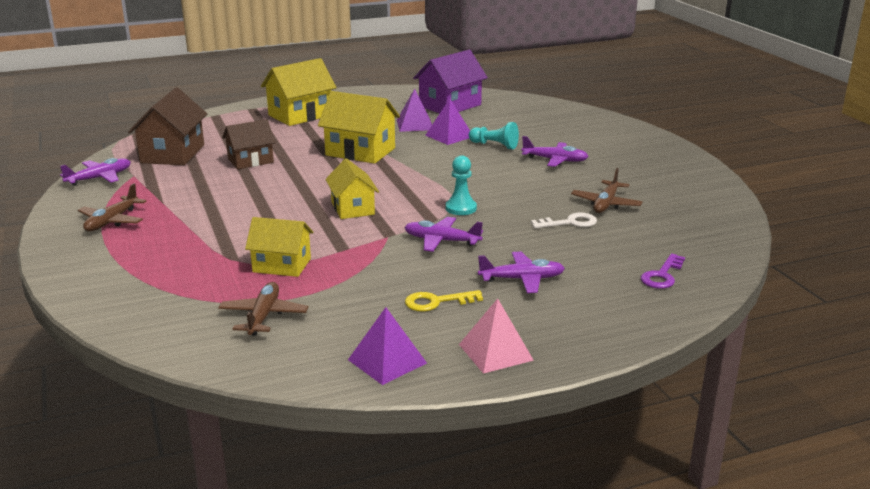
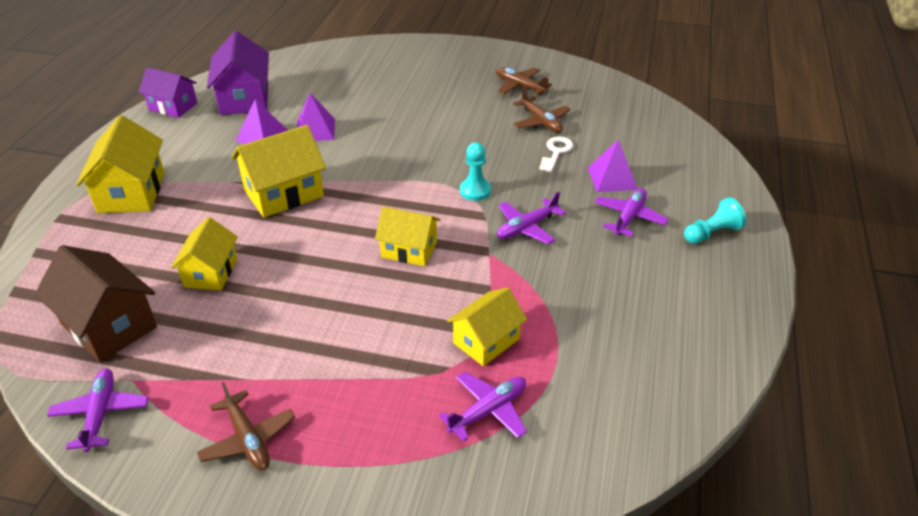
camera: 55 degrees left, 15 degrees up
(250, 161) = (210, 272): brown house -> yellow house
(263, 316) = (578, 390): brown plane -> brown plane (520, 86)
(387, 361) = (708, 343): purple pyramid -> purple pyramid (612, 178)
(406, 92) = (173, 106): none -> purple house
(437, 302) = (631, 276): yellow key -> none
(494, 145) = (368, 117): turquoise pawn -> turquoise pawn (712, 233)
(495, 352) = (730, 281): pink pyramid -> none
(555, 160) = (435, 104): purple plane -> purple plane (488, 411)
(662, 275) = (674, 155): purple key -> none

